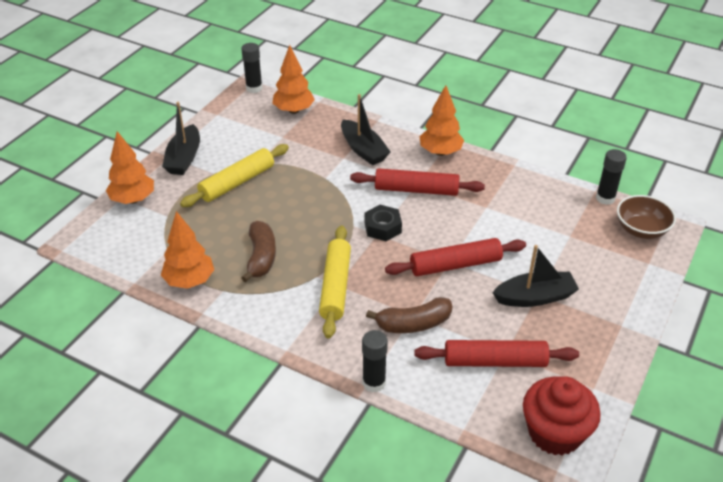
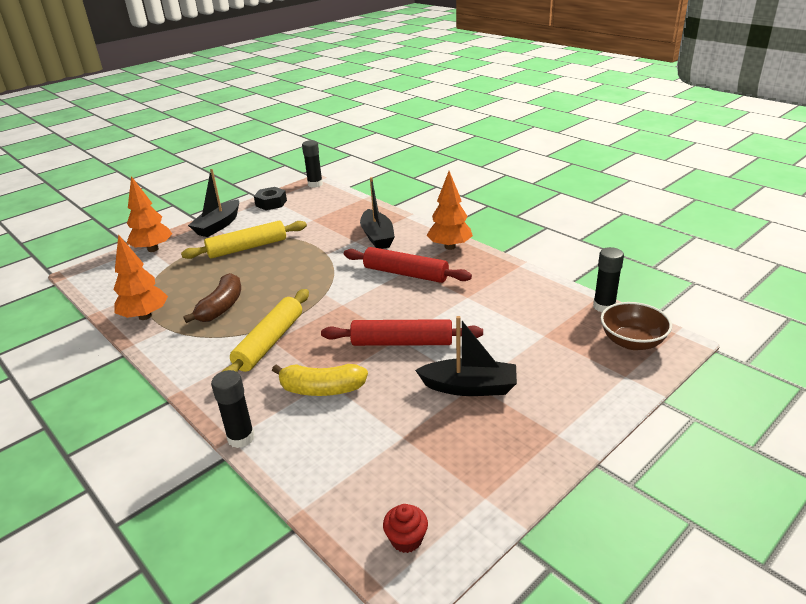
camera: 20 degrees right, 10 degrees down
(293, 110) = (336, 202): orange tree -> none
(382, 227) = (351, 300): black nut -> black nut (271, 203)
(413, 324) = (321, 389): brown banana -> yellow banana
(495, 361) = (384, 443): red rolling pin -> none
(555, 433) = (406, 539): red cupcake -> red cupcake, size x0.46

